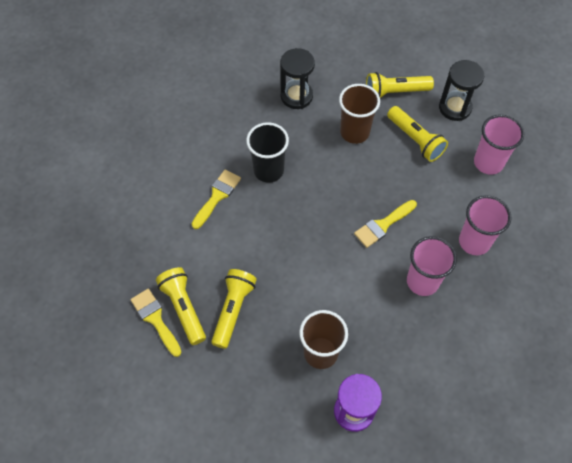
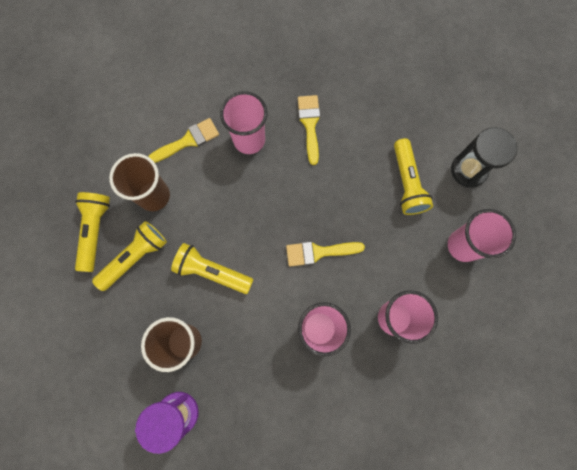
camera: 30 degrees right, 15 degrees up
(155, 319) = (66, 227): yellow brush -> yellow brush (310, 124)
(268, 170) = (249, 140): black cup -> pink cup
(296, 96) = (322, 78): black hourglass -> none
(354, 132) = (353, 144): brown cup -> brown cup (154, 196)
(395, 92) = (420, 122): yellow flashlight -> yellow flashlight (212, 271)

